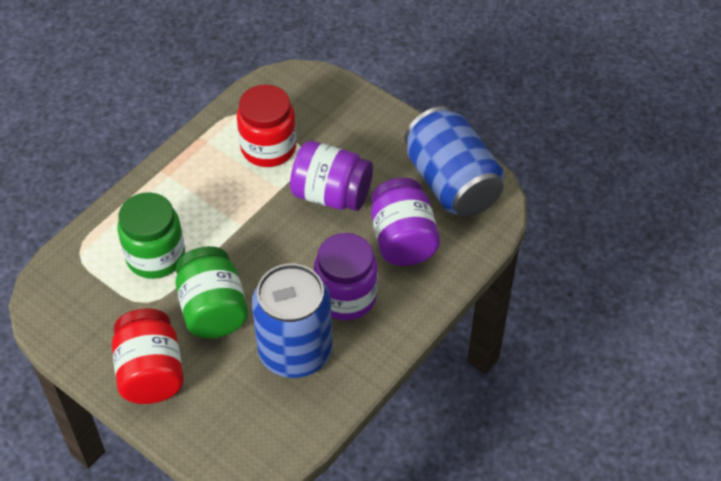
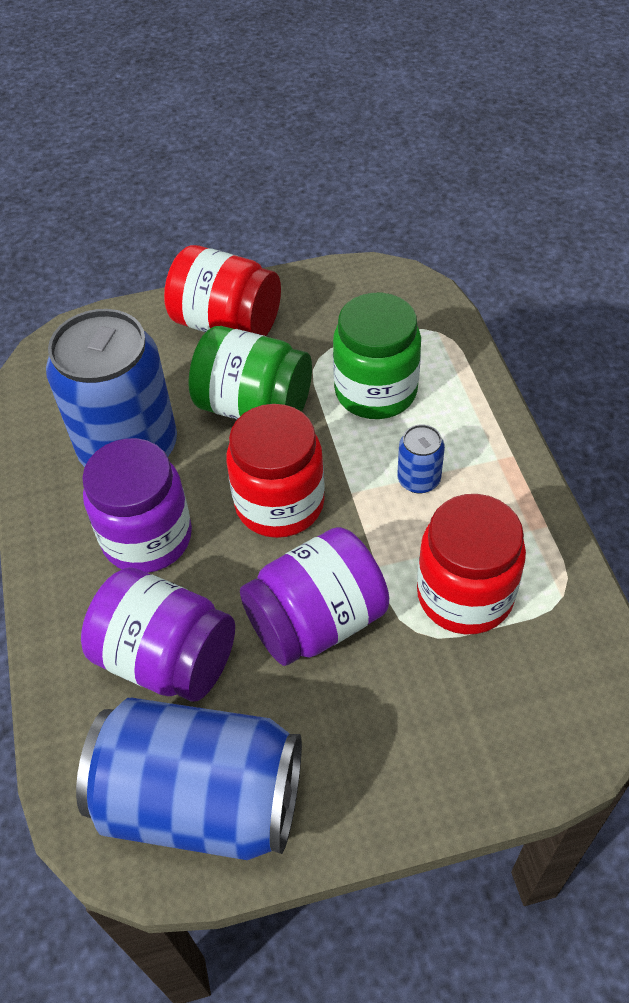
camera: 130 degrees right, 0 degrees up
(209, 201) = (418, 479): none -> blue can
(274, 252) = (279, 504): none -> red jar

